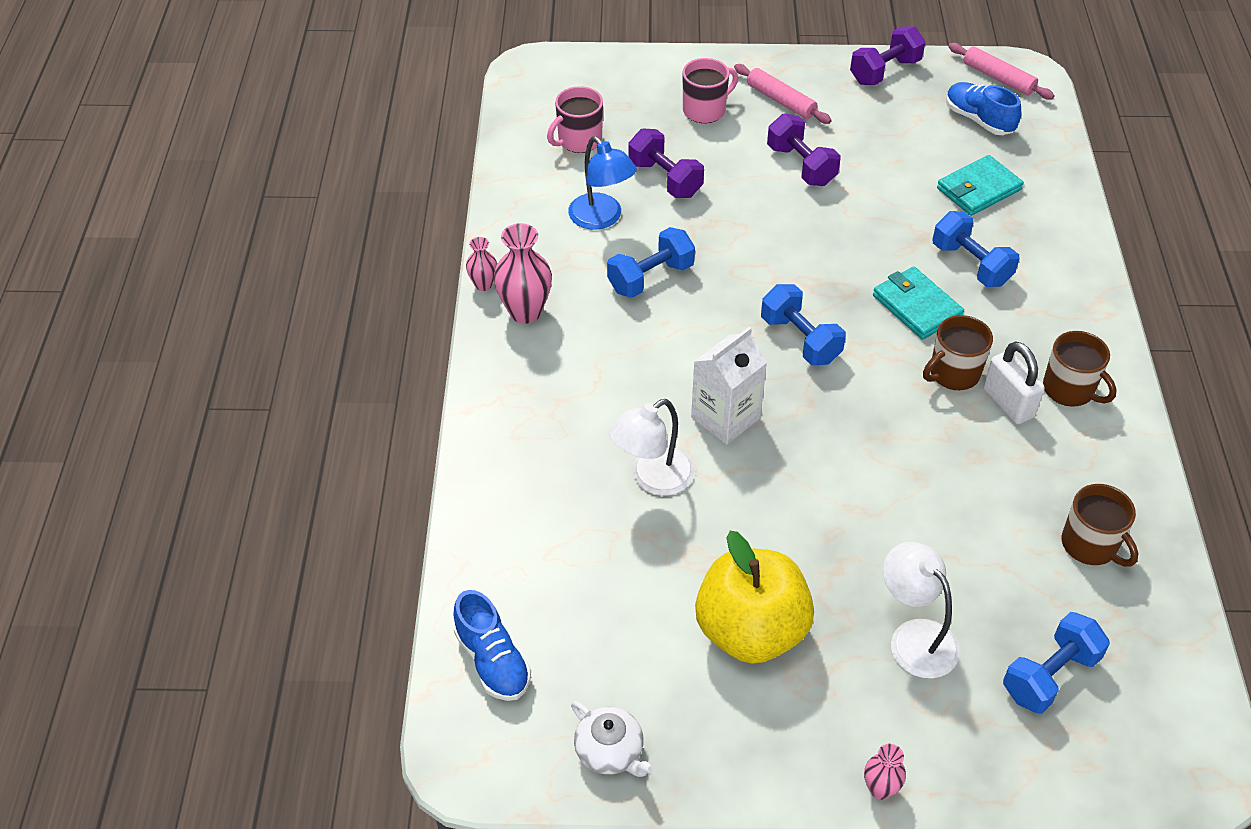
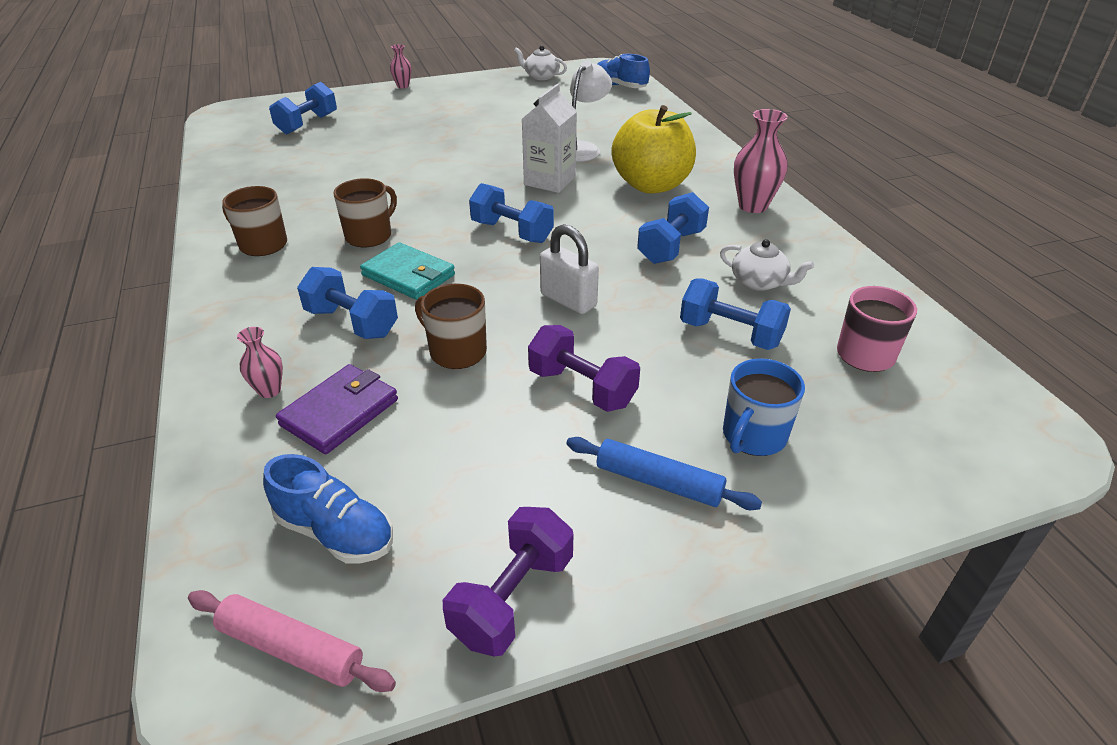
camera: 160 degrees right, 10 degrees down
(483, 284) = (806, 215): pink vase -> pink vase (269, 390)
(601, 218) = (759, 282): blue lamp -> white teapot
(665, 179) = (730, 334): purple dumbbell -> blue dumbbell
(705, 110) = (753, 436): pink mug -> blue mug
(751, 631) = (487, 112): yellow apple -> yellow apple (651, 185)
(781, 100) = (658, 482): pink rolling pin -> blue rolling pin
(914, 637) = (390, 123): white lamp -> none
(978, 189) = (340, 412): turquoise wallet -> purple wallet
(1008, 403) = (320, 227): white padlock -> white padlock (568, 300)
(1090, 545) = (268, 170): brown mug -> brown mug (456, 351)

